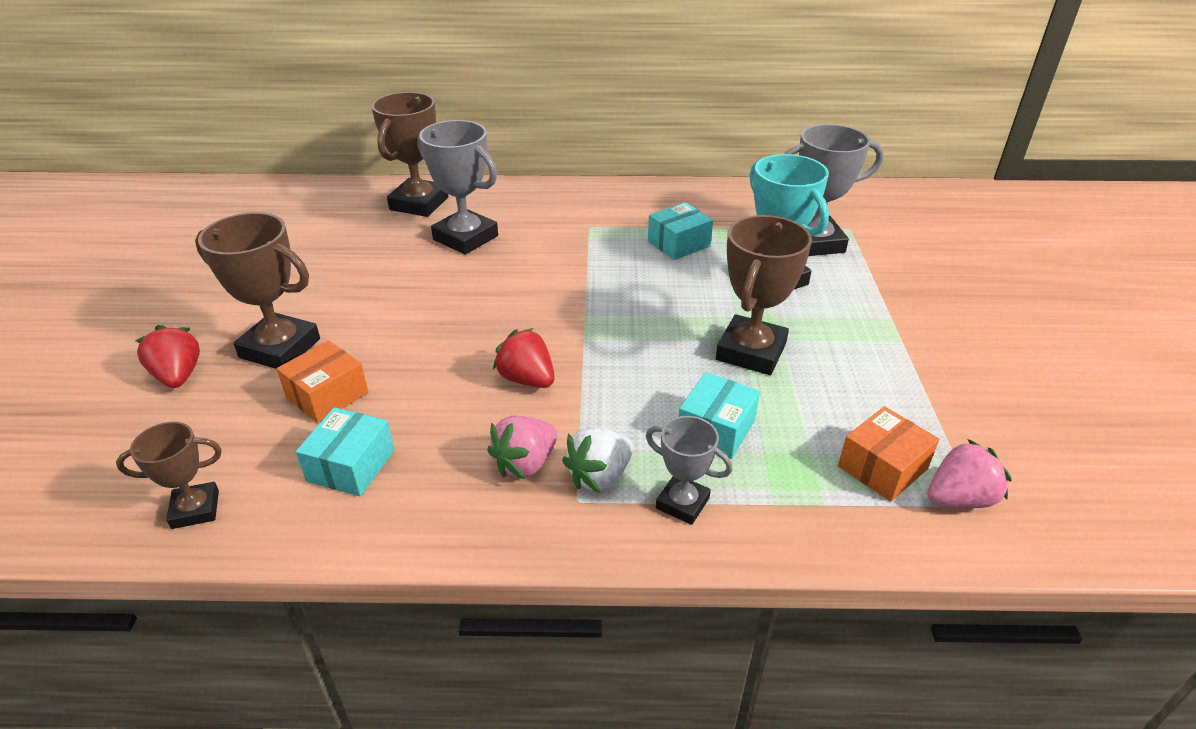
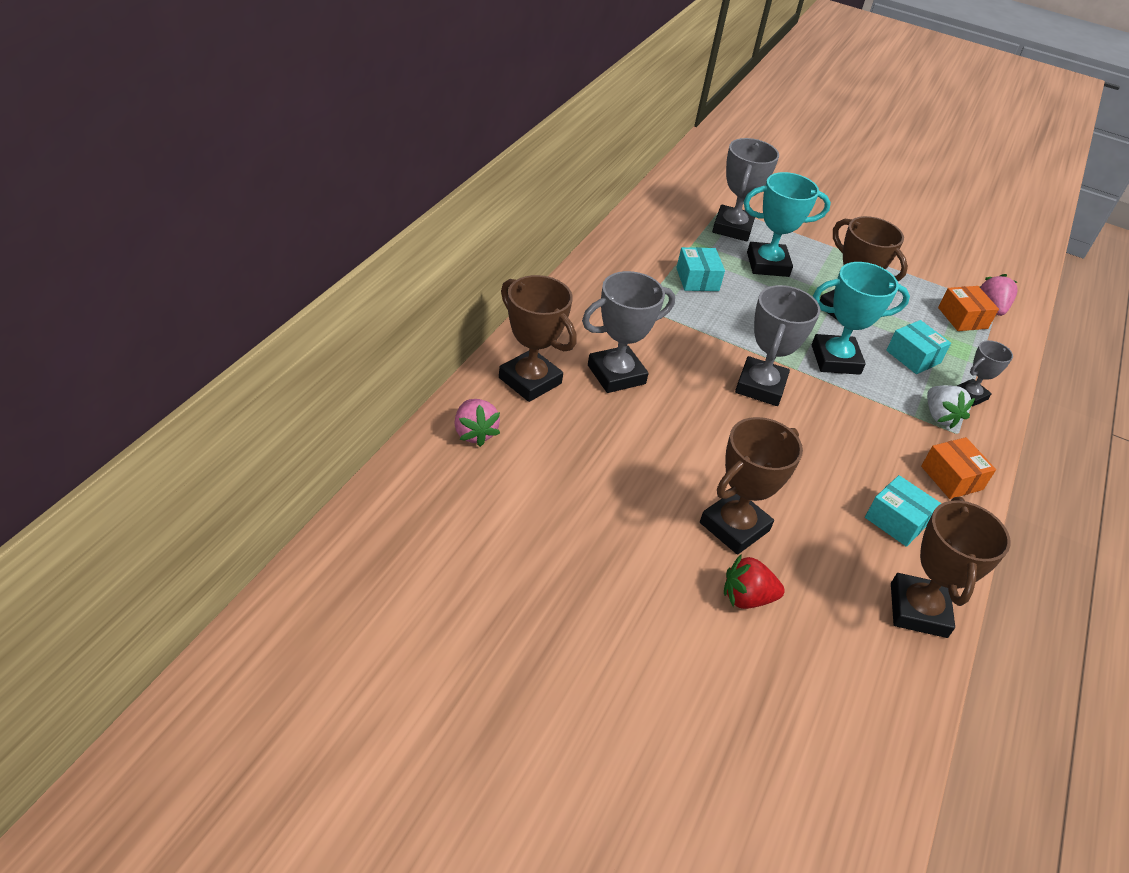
camera: 70 degrees left, 5 degrees up
(195, 509) = (918, 610): brown trophy -> brown trophy, size x1.73
(327, 395) = (811, 513): orange box -> orange box (951, 478)
(525, 319) = (760, 386): none -> grey trophy
(525, 463) = (919, 442): pink strawberry -> pink strawberry (474, 433)
(527, 379) = (833, 411): red strawberry -> none
(634, 363) = (835, 359): none -> turquoise trophy

